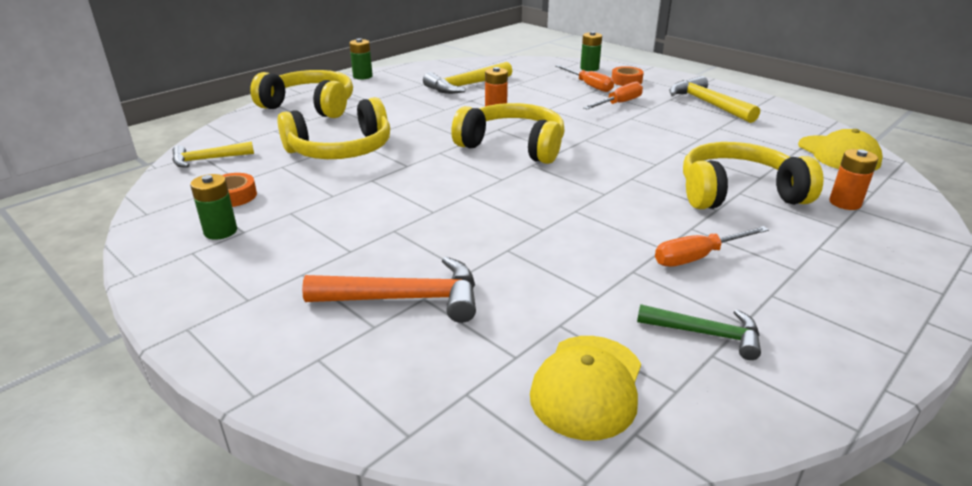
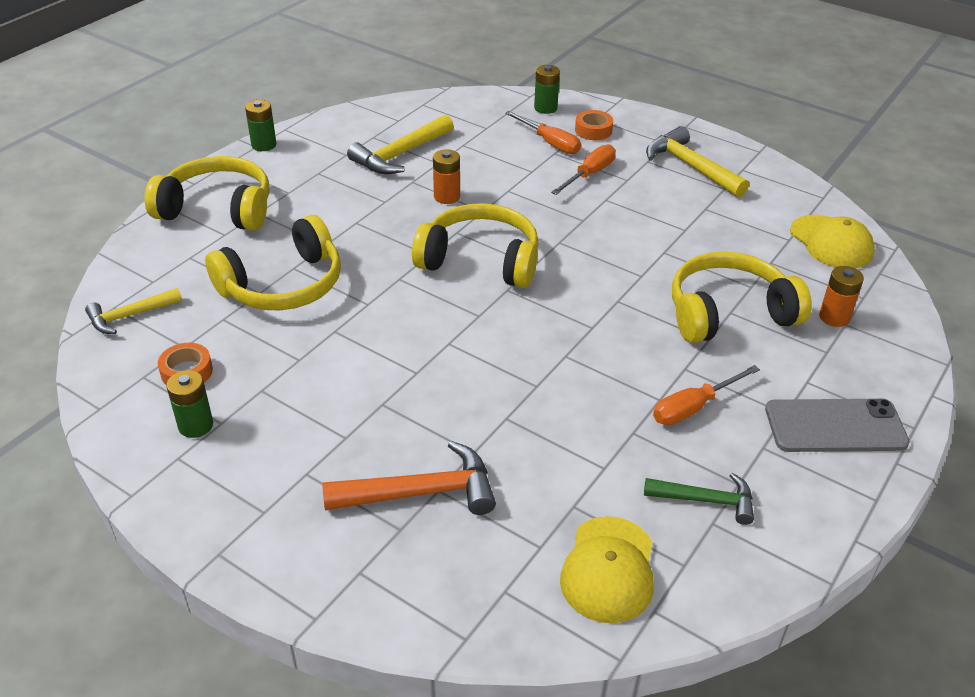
camera: 10 degrees left, 10 degrees up
(852, 284) = (835, 426): none -> grey phone

